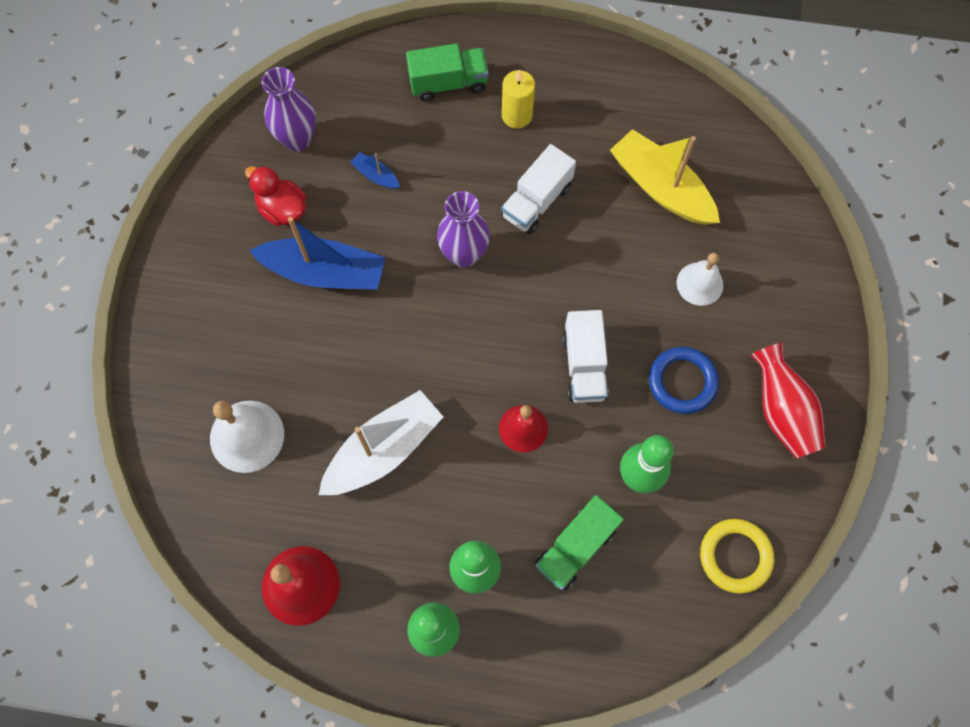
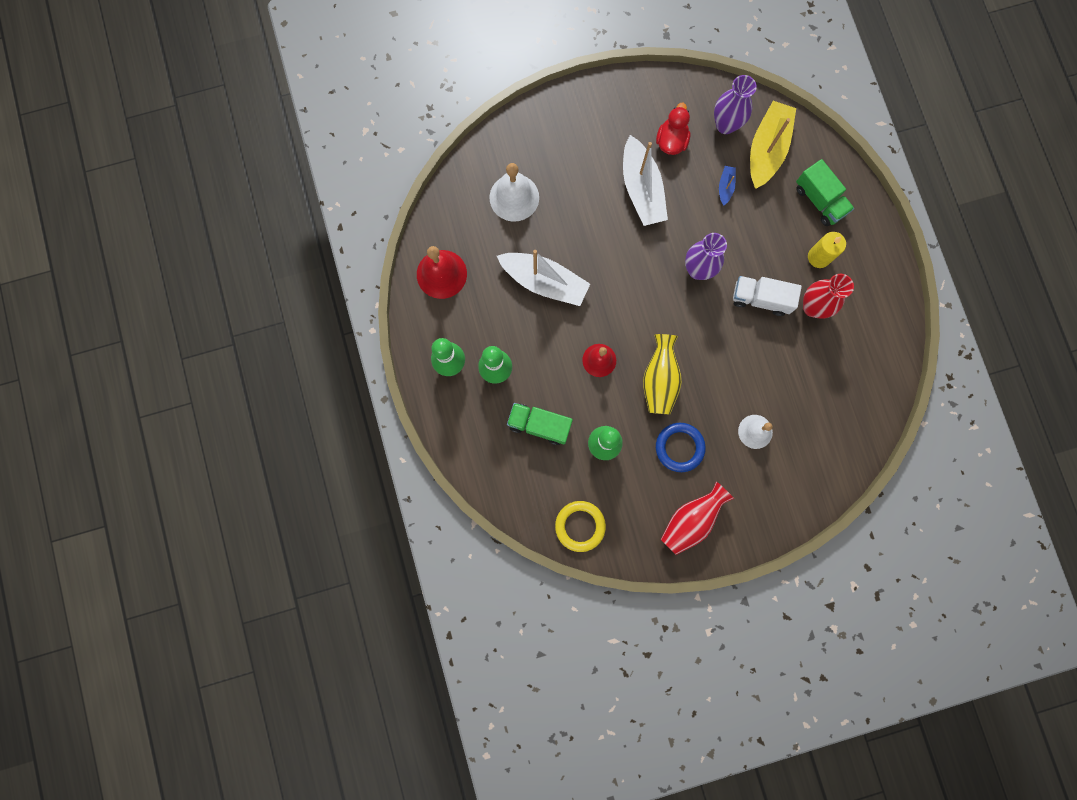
camera: 65 degrees right, 10 degrees up
(325, 272) = (641, 189): blue boat -> white boat
(575, 150) = (813, 307): none -> red vase
(584, 365) = (659, 380): white truck -> yellow vase
(661, 187) = (814, 377): yellow boat -> yellow boat (767, 150)

